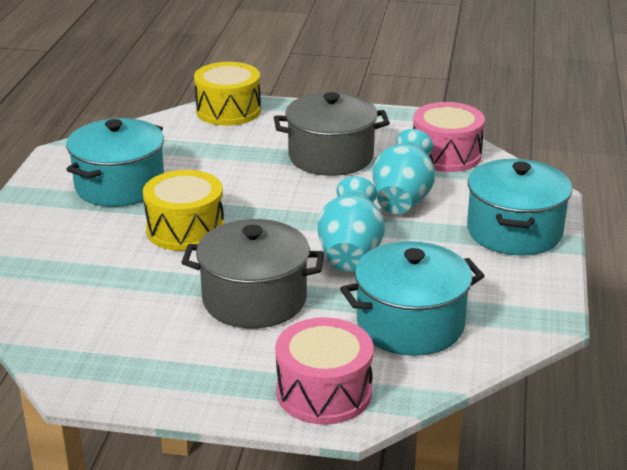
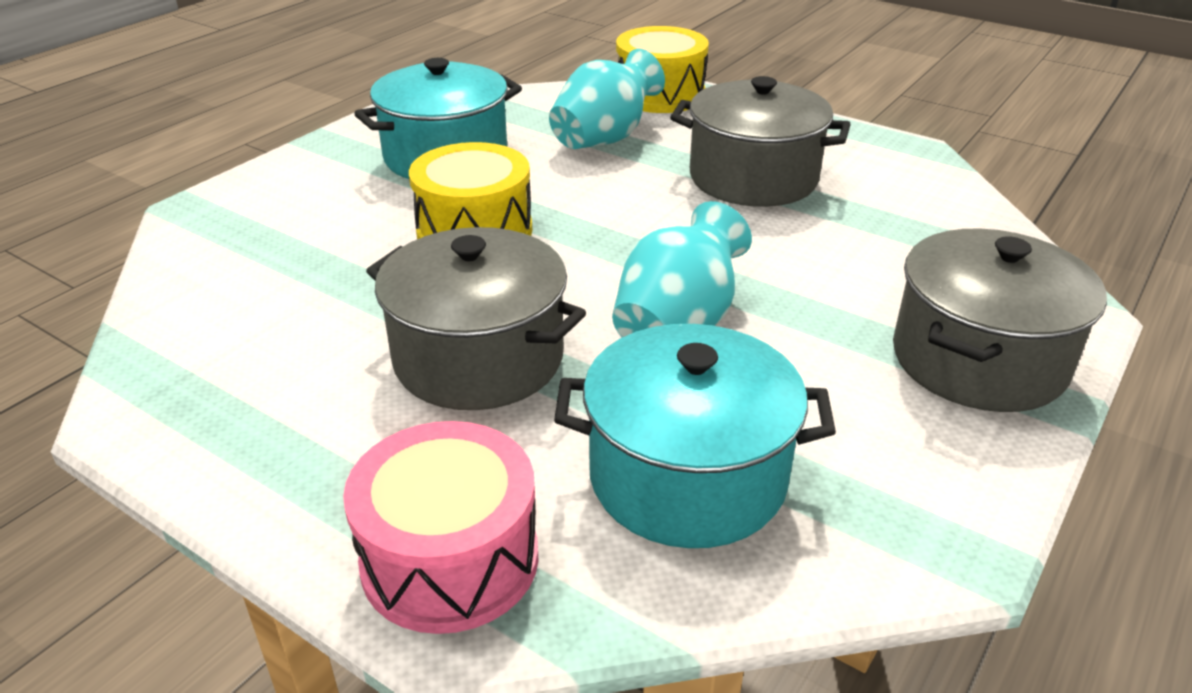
camera: 25 degrees right, 5 degrees up
(402, 199) = (819, 262): turquoise vase -> turquoise vase (604, 139)
(446, 155) = (932, 212): pink drum -> none
(514, 231) = (978, 360): turquoise pot -> grey pot

